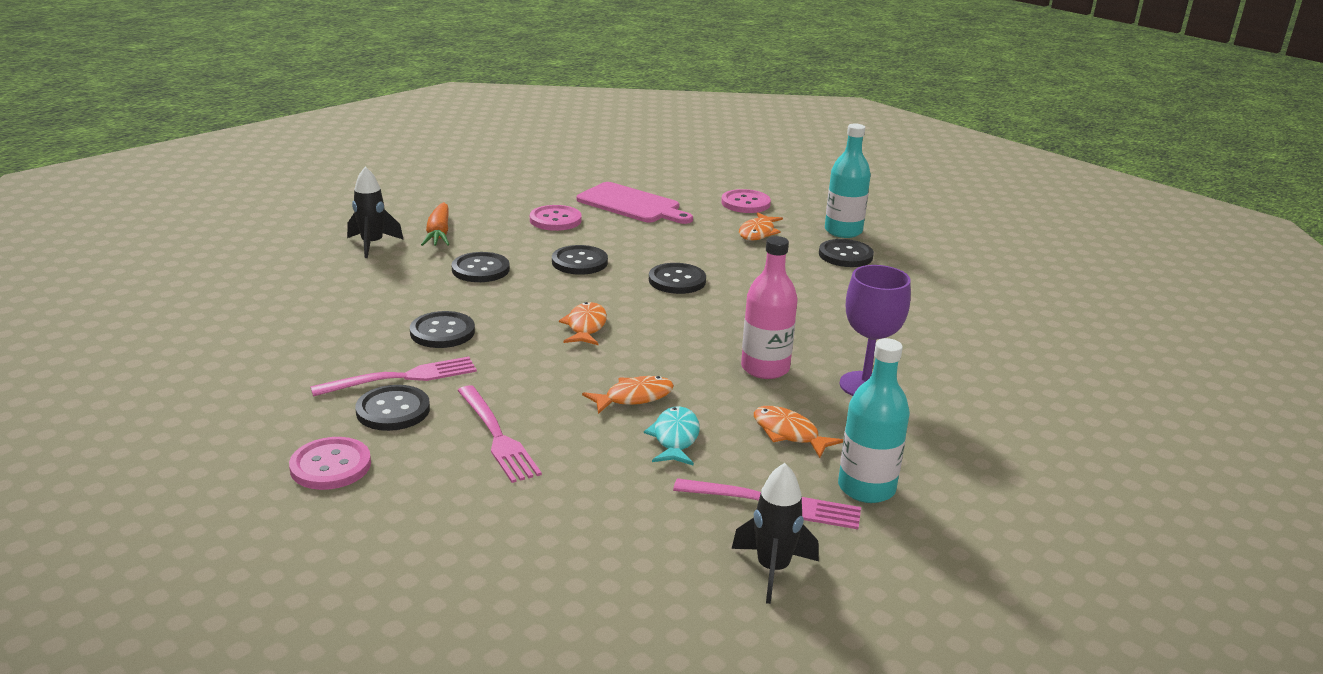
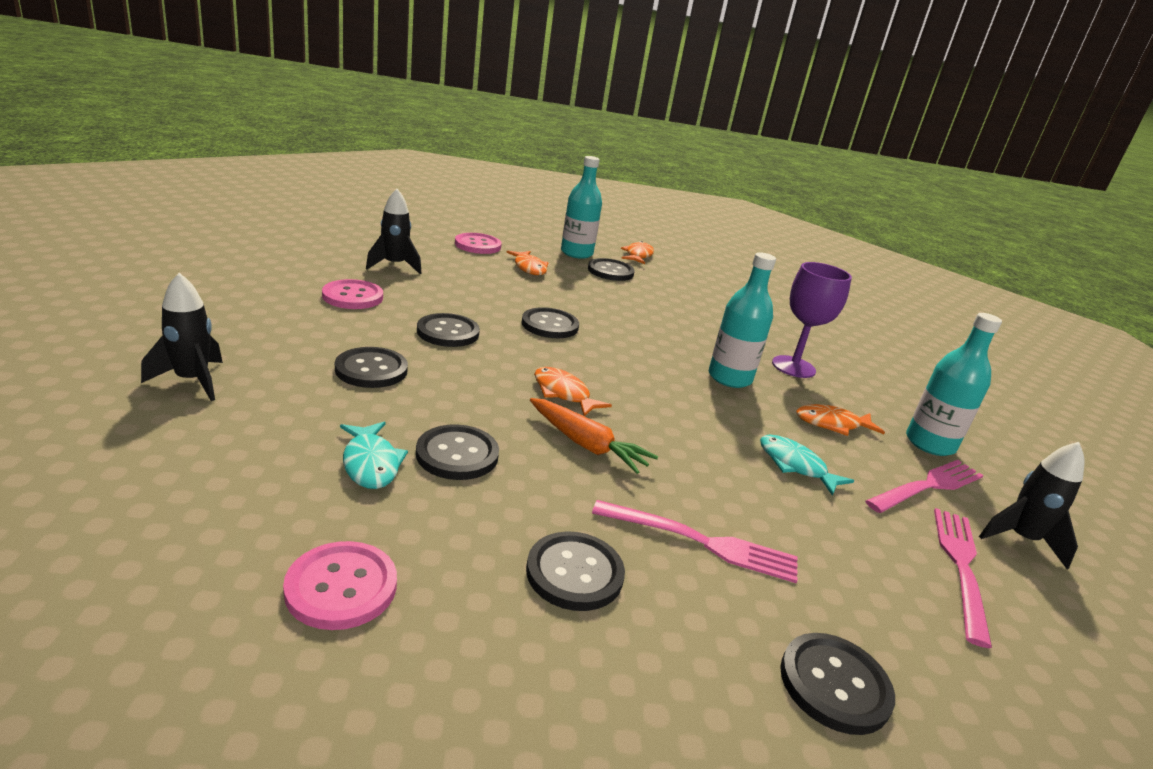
camera: 50 degrees left, 0 degrees up
(330, 466) = (645, 689): pink button -> pink button (341, 587)
(388, 317) = (371, 463): none -> turquoise fish
(402, 377) = (513, 528): pink fork -> pink fork (960, 566)
(426, 524) = (834, 684): none -> black button
(439, 233) = (254, 343): orange carrot -> orange carrot (586, 445)
(632, 204) = (394, 265): pink cutting board -> black rocket
(634, 397) = (711, 444): orange fish -> orange fish (638, 255)
(765, 368) = (729, 378): pink bottle -> turquoise bottle

